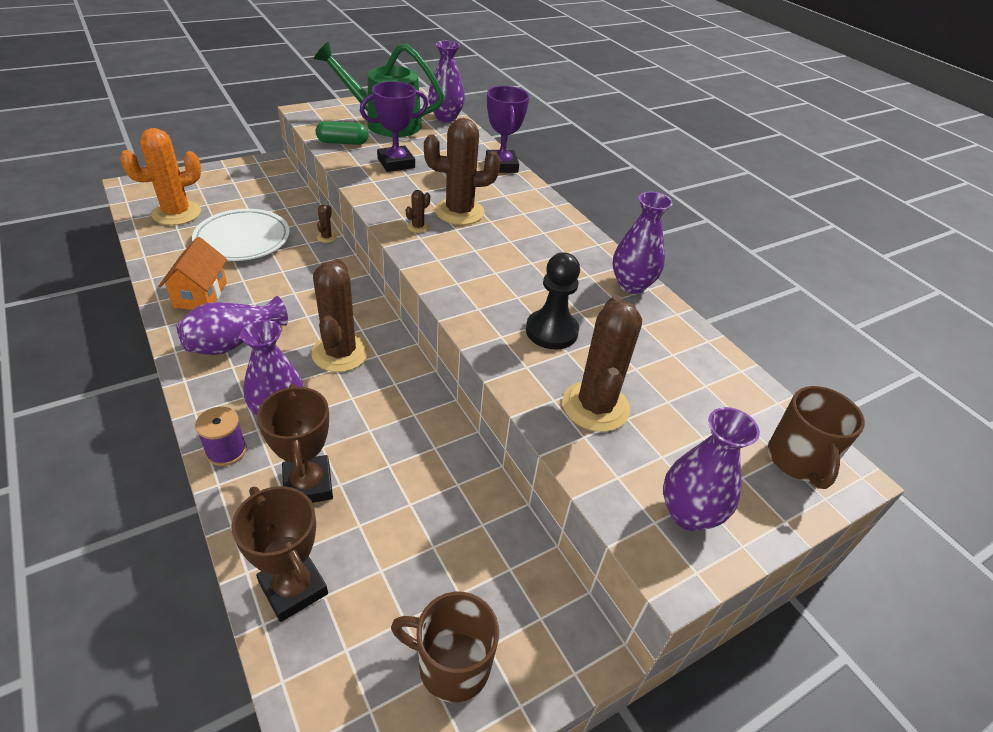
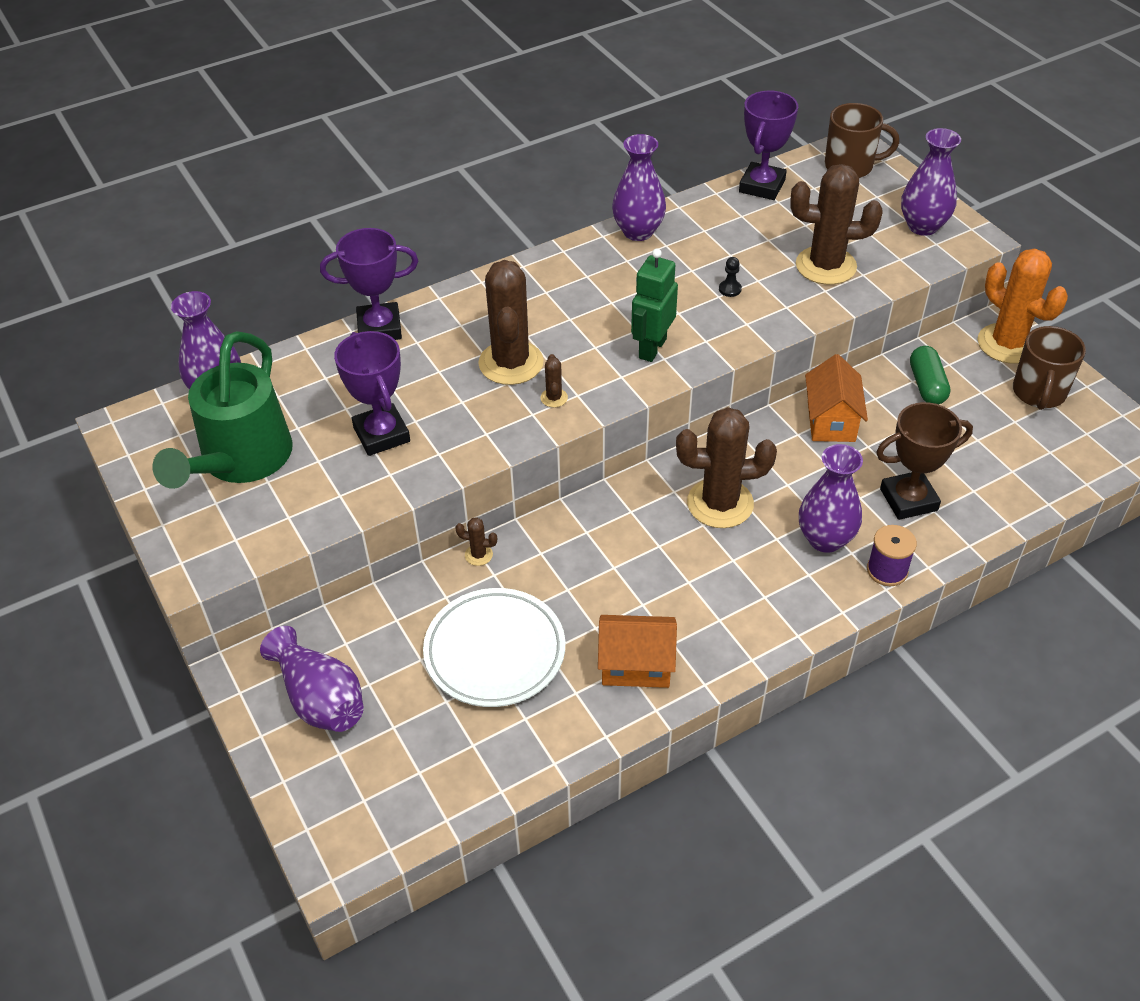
camera: 85 degrees left, 5 degrees up
(177, 213) = (426, 759): orange cactus -> orange cactus (1007, 344)
(233, 342) = (722, 606): purple vase -> purple vase (320, 698)
(293, 588) = (1013, 490): brown trophy -> none
(343, 142) = (317, 502): green capsule -> green capsule (927, 385)
(418, 227) = (554, 398): brown cactus -> brown cactus turned 45 degrees clockwise
(427, 441) = (831, 421): none -> orange house
(470, 277) = (652, 348): none -> green robot
(551, 331) = (730, 289): black pawn -> black pawn, size x0.42
(730, 376) = (762, 186): none -> purple trophy

